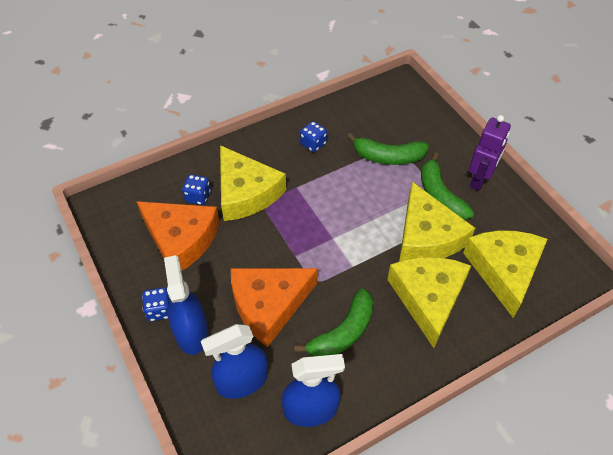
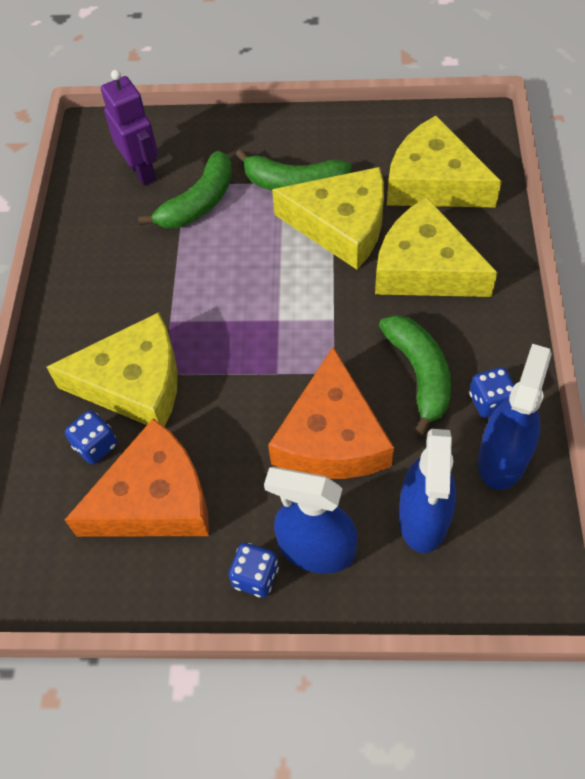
camera: 55 degrees left, 5 degrees up
(313, 144) = (114, 269): blue dice -> blue dice (490, 401)
(479, 180) = (299, 137): purple robot -> purple robot (142, 171)

